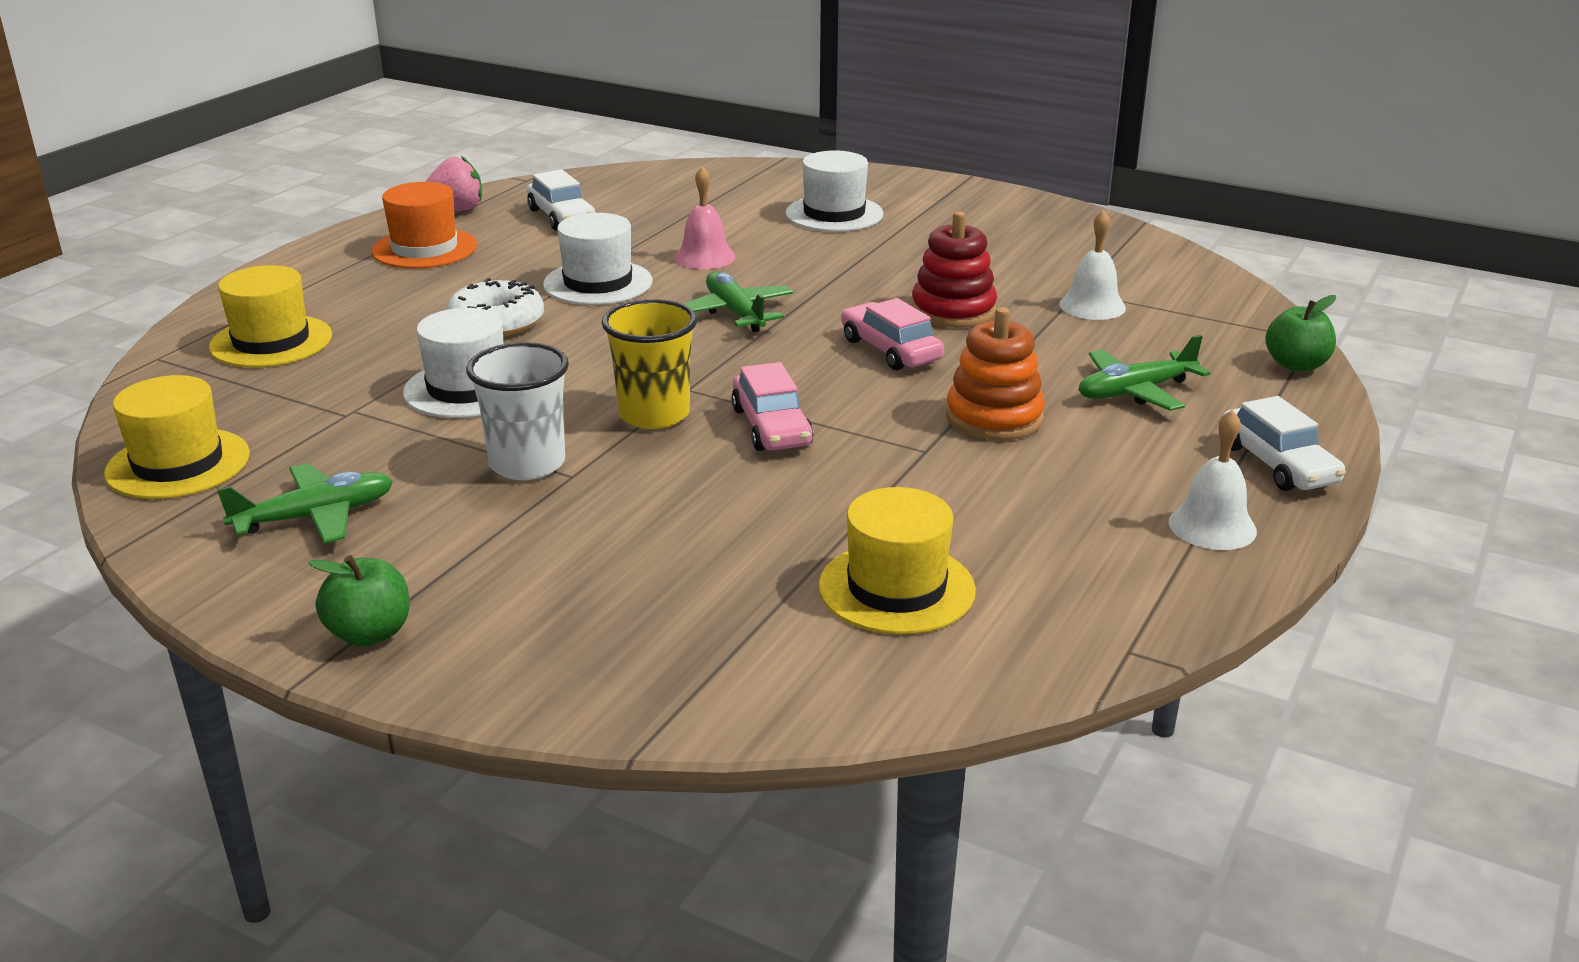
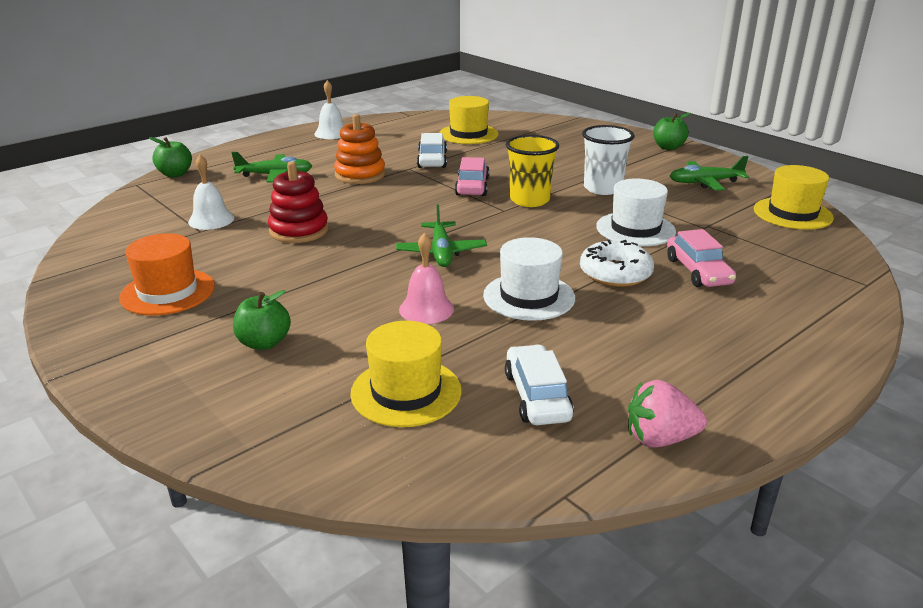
camera: 160 degrees left, 0 degrees up
(271, 341) = (786, 284): yellow hat -> yellow hat (406, 392)
(424, 249) = (686, 371): orange hat -> orange hat (168, 292)
(834, 214) = (264, 343): white hat -> green apple
(890, 350) = (369, 213): pink car -> pink car (698, 271)
(1277, 464) = (270, 144): white car -> white car (432, 160)

